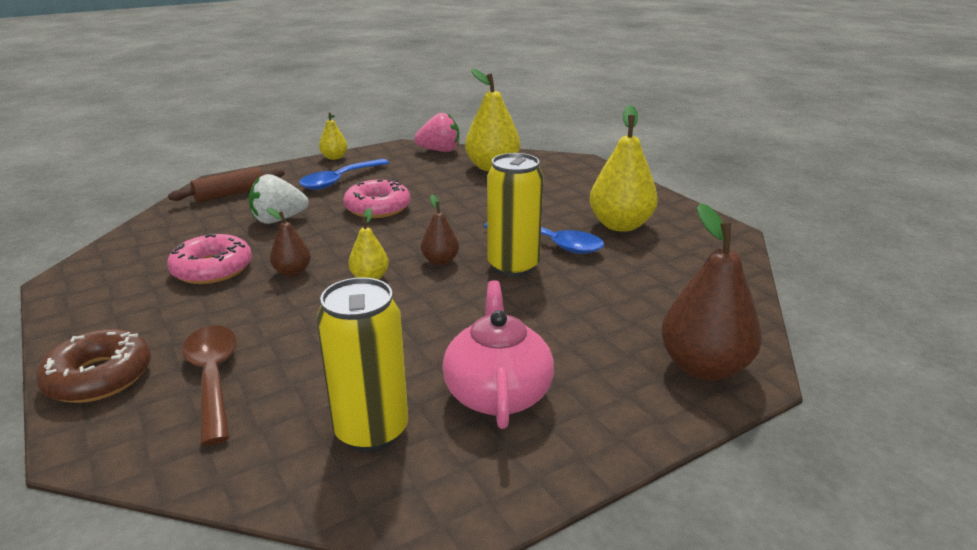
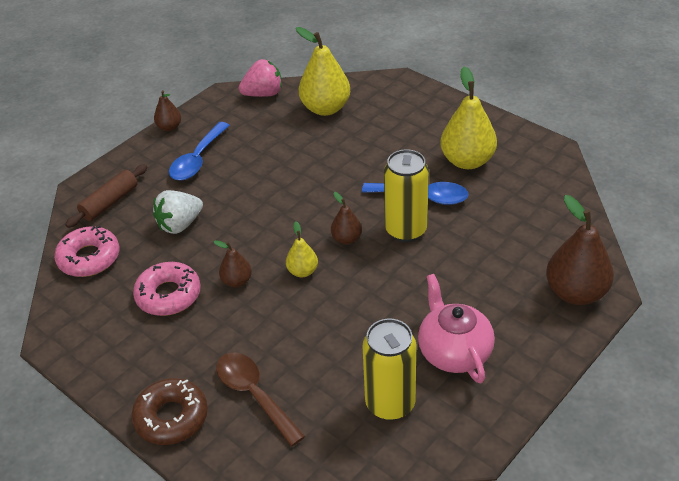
camera: 15 degrees left, 15 degrees up
(334, 157) = (169, 127): yellow pear -> brown pear
(377, 207) = (256, 188): pink donut -> pink donut (89, 258)

